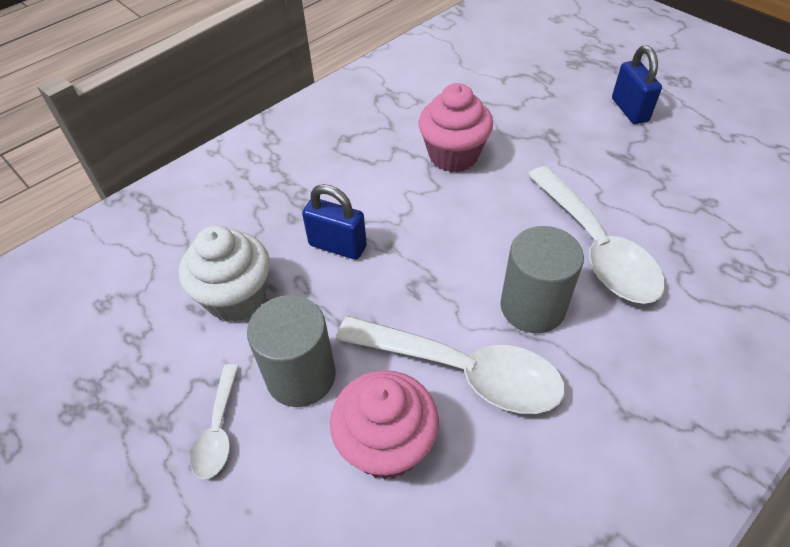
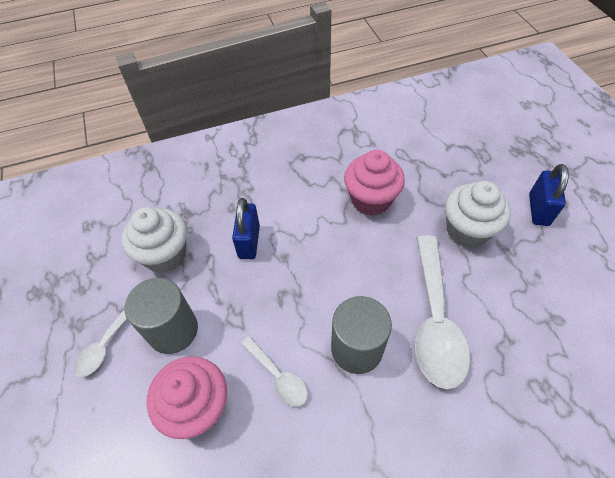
camera: 25 degrees right, 5 degrees up
(337, 246) = (249, 242): blue padlock -> blue padlock turned 45 degrees clockwise
(463, 371) = (278, 376): white spoon -> white spoon, size x0.51
(573, 151) = (467, 230): none -> white cupcake

